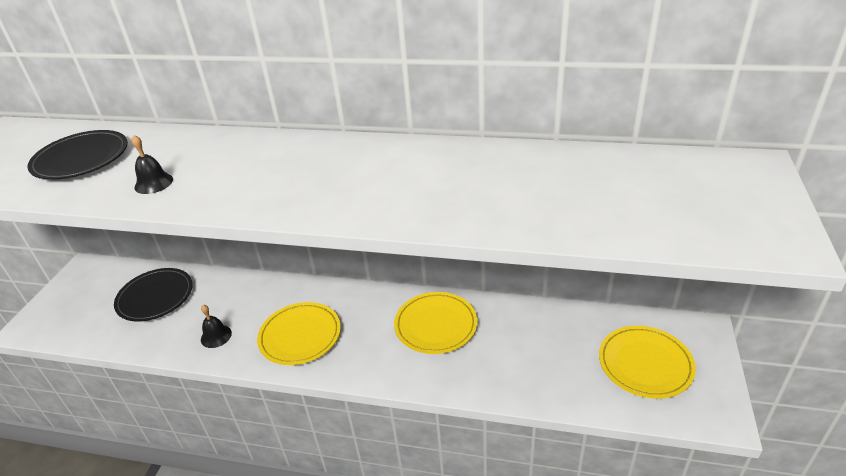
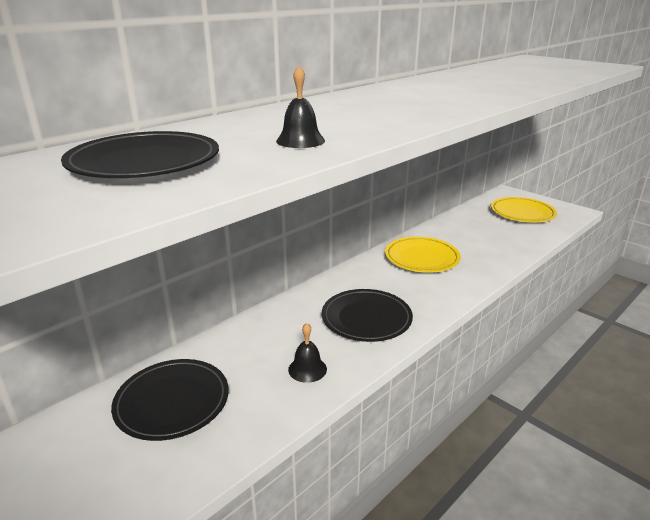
camera: 60 degrees left, 10 degrees down
(300, 336) = (366, 318): yellow plate -> black plate

